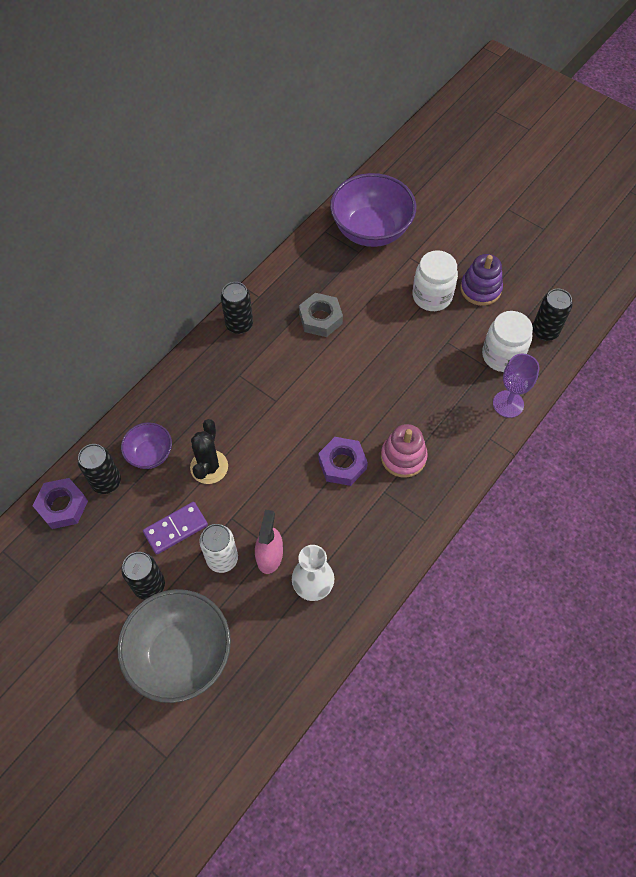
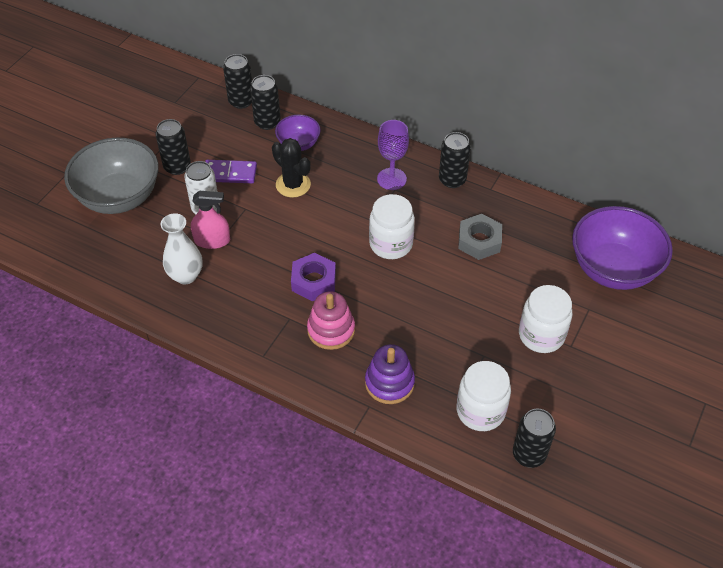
camera: 80 degrees right, 10 degrees down
(62, 506) = (241, 101): purple nut -> black can
(176, 529) = (230, 173): purple domino -> purple domino turned 45 degrees counterclockwise
(209, 467) = (293, 185): black cactus -> black cactus turned 45 degrees clockwise
(309, 390) = (391, 244): none -> white jar
(480, 289) = (568, 382): purple stacking toy -> purple stacking toy (389, 383)
(508, 404) = (417, 421): purple goblet -> purple goblet (391, 179)

